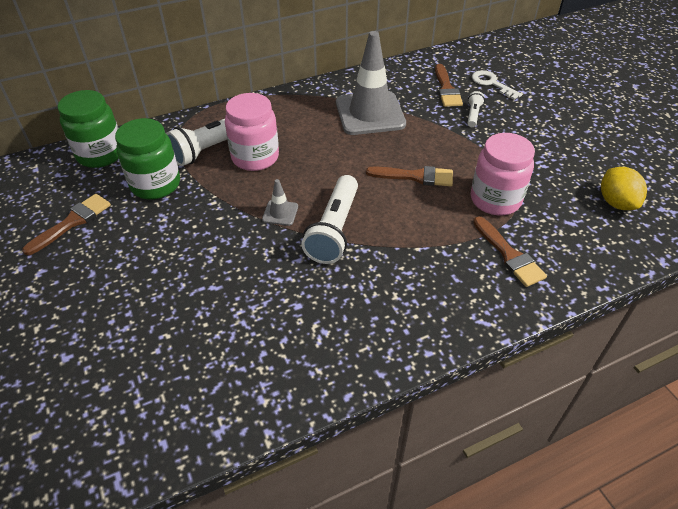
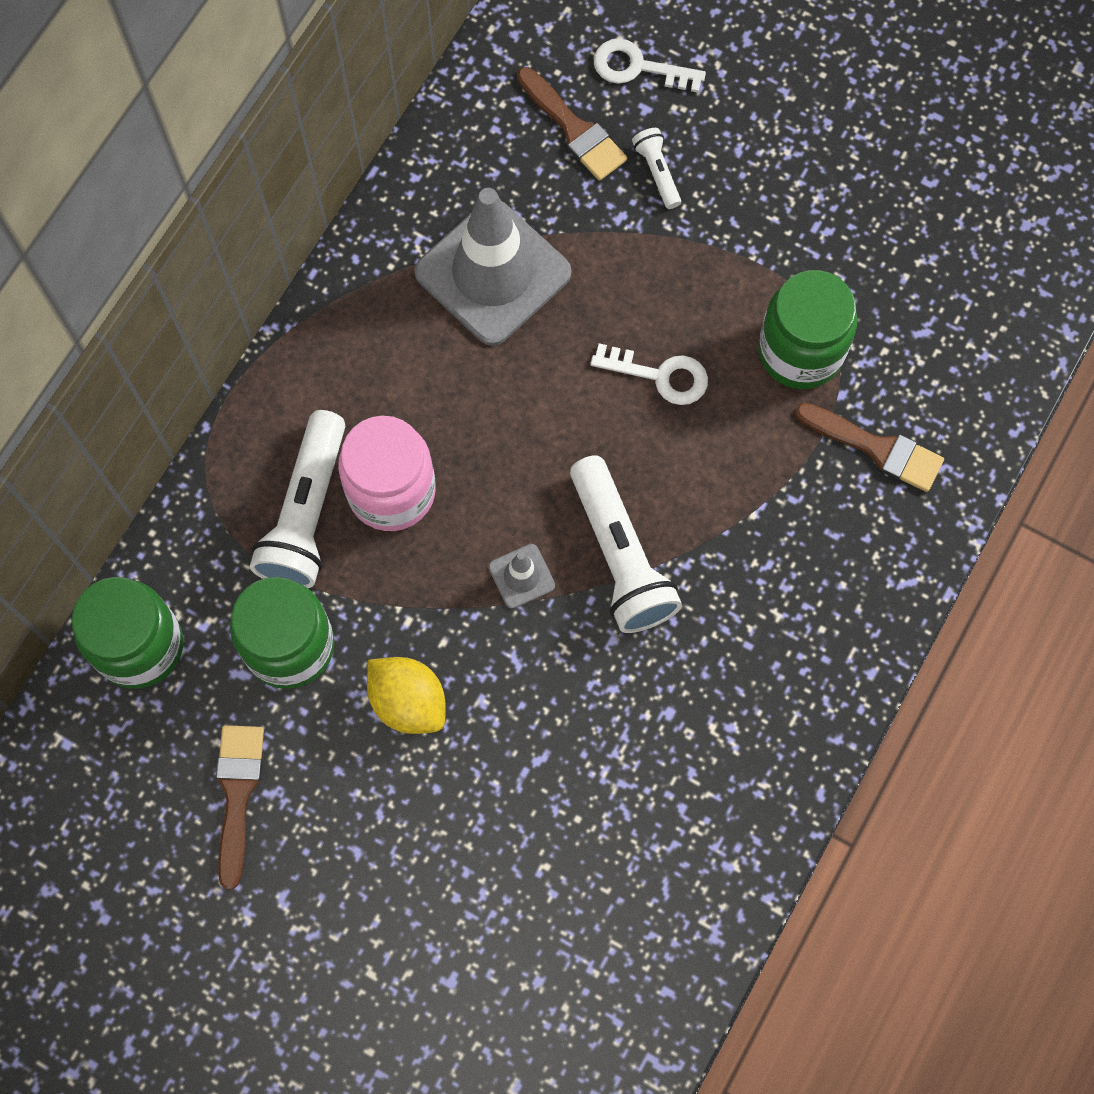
camera: 35 degrees left, 25 degrees up
(415, 176) = (660, 375): brown brush -> white key
(495, 200) = (800, 351): pink jar -> green jar
(616, 202) = (963, 251): yellow lemon -> yellow lemon (408, 702)

